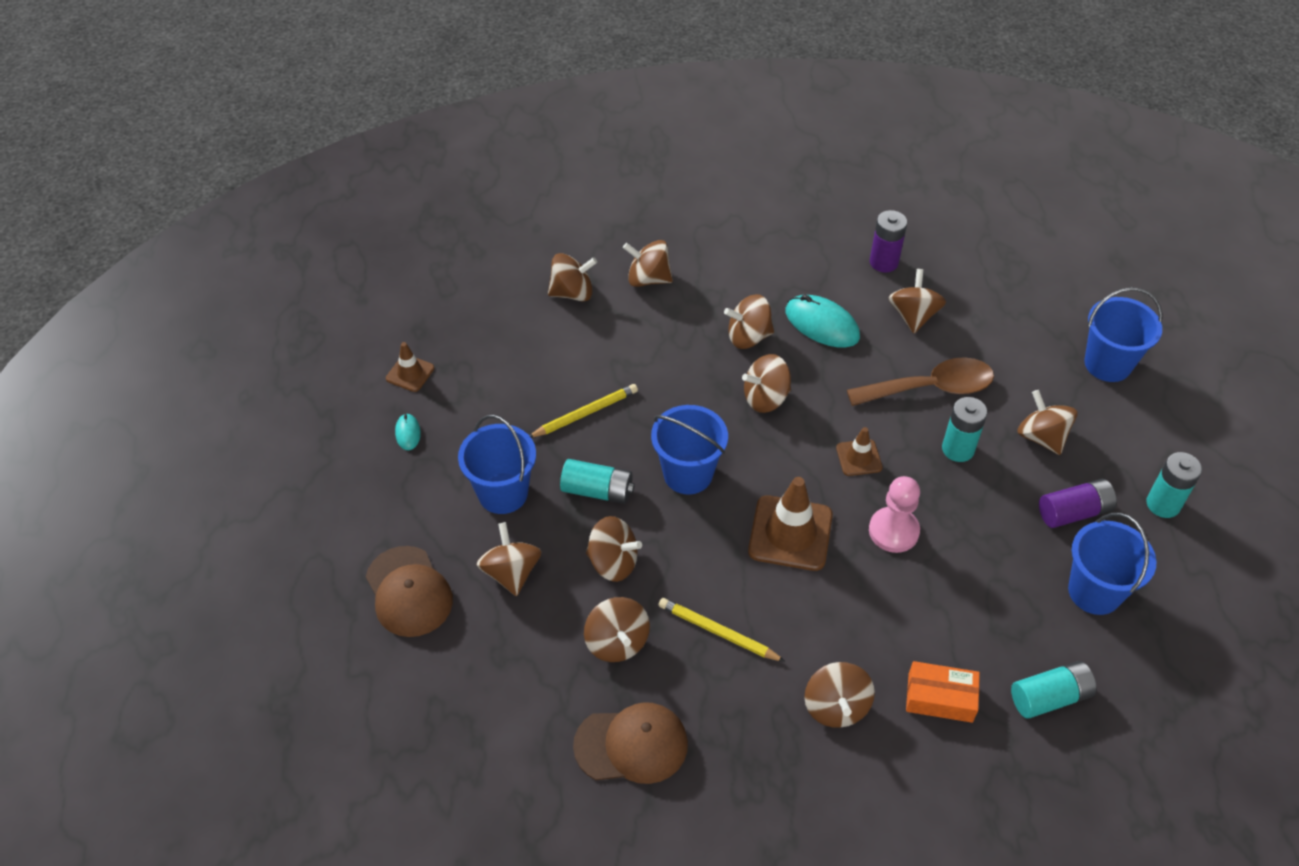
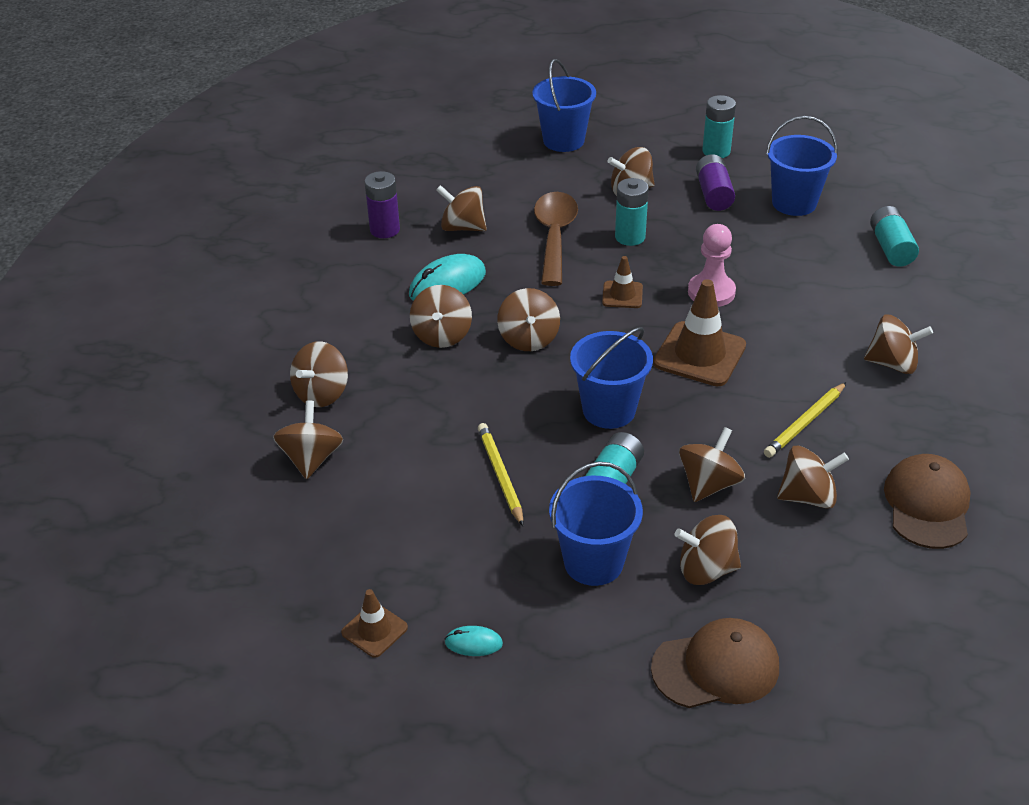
camera: 75 degrees left, 10 degrees down
(940, 698) = (887, 303): orange box -> none

